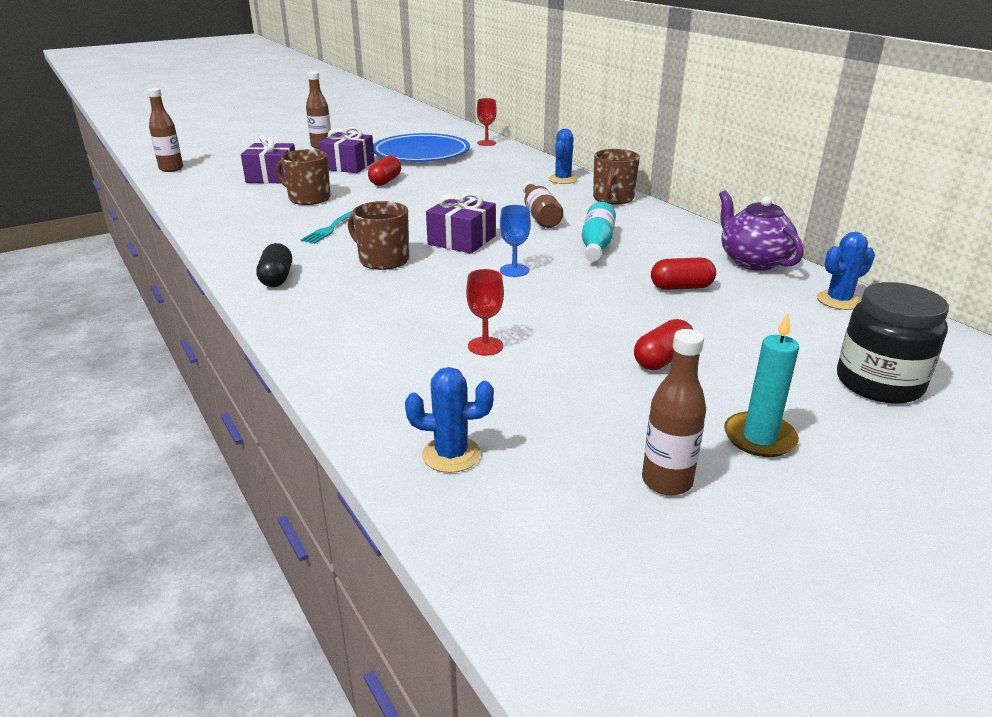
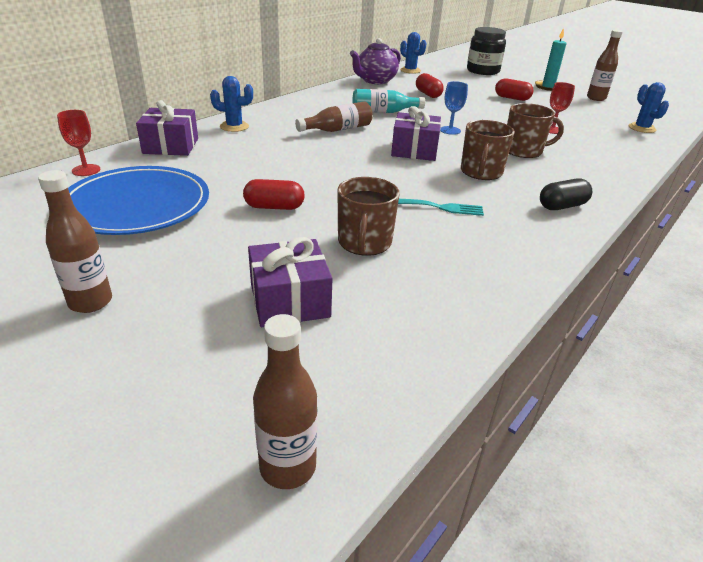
camera: 110 degrees left, 5 degrees up
(348, 165) = (212, 247): purple gift -> purple gift (171, 146)
(613, 198) = (280, 109): brown mug -> brown mug (523, 151)

